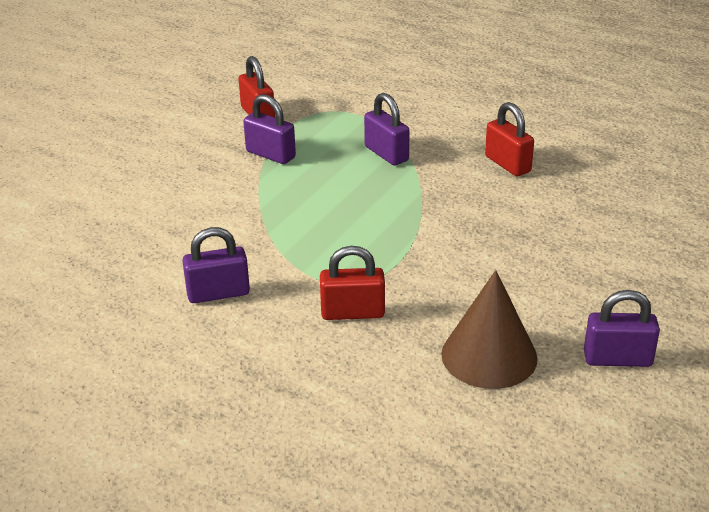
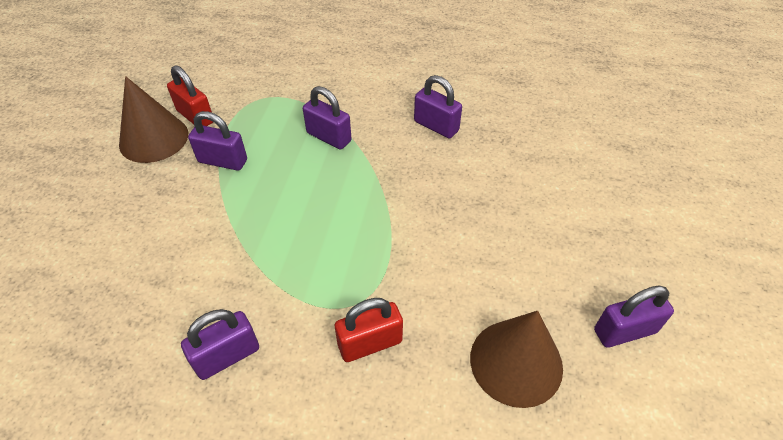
camera: 20 degrees left, 15 degrees up
(211, 126) = (154, 139): none -> brown cone
(507, 164) = (436, 126): red padlock -> purple padlock

